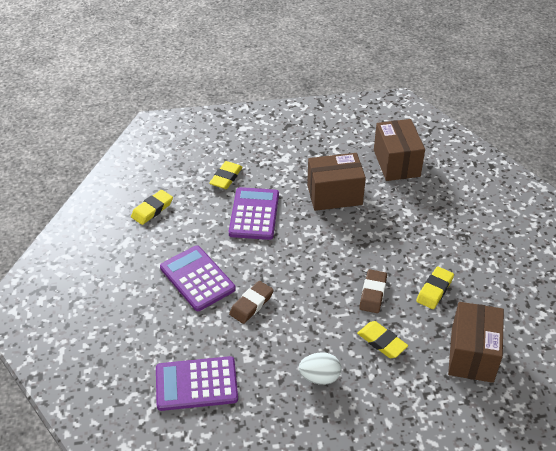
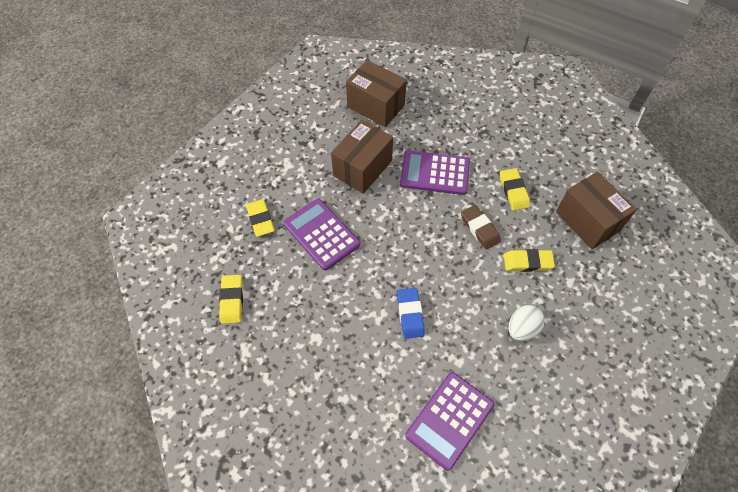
camera: 45 degrees left, 15 degrees up
(197, 278) = (344, 330): purple calculator -> purple calculator (435, 173)
(251, 304) = (410, 314): brown eraser -> blue eraser

